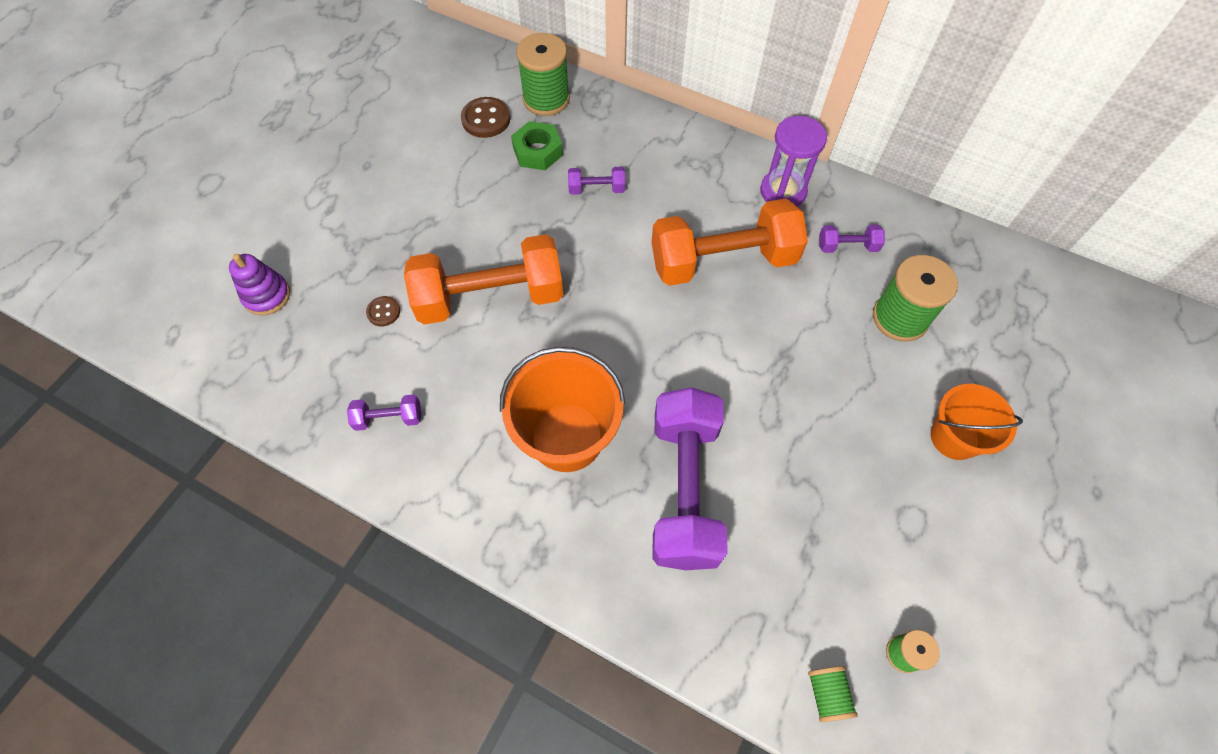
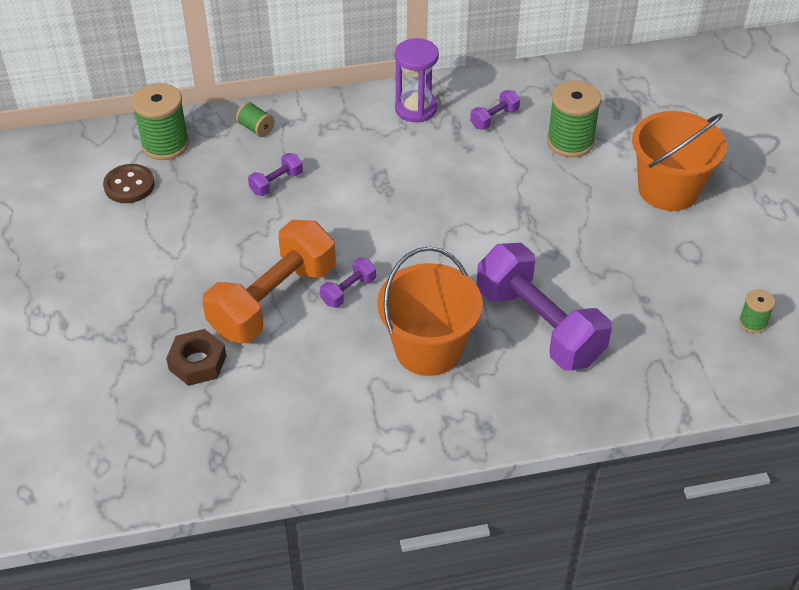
camera: 40 degrees left, 15 degrees down
(267, 296) = (81, 414): purple stacking toy -> none
(383, 312) = (197, 362): brown button -> brown nut
(389, 418) = (283, 425): purple dumbbell -> purple dumbbell (348, 291)
(537, 151) = (200, 184): green nut -> none
(723, 261) = (420, 176): orange dumbbell -> none
(827, 694) = (734, 373): green spool -> green spool (256, 128)
(954, 437) = (668, 189): orange bucket -> orange bucket, size x1.55

